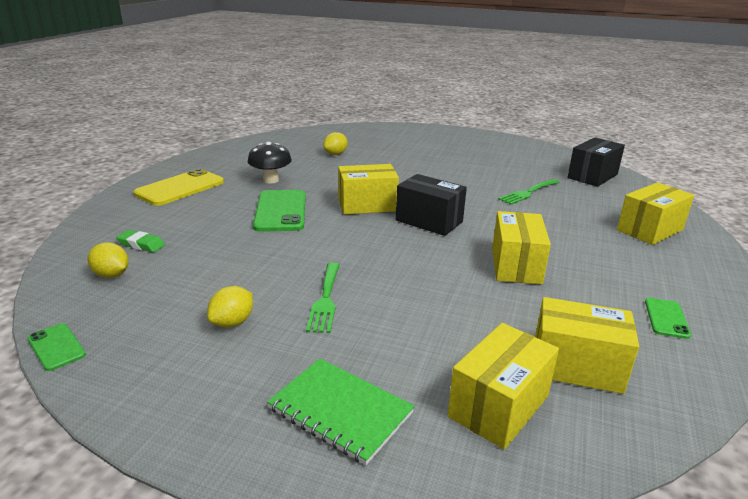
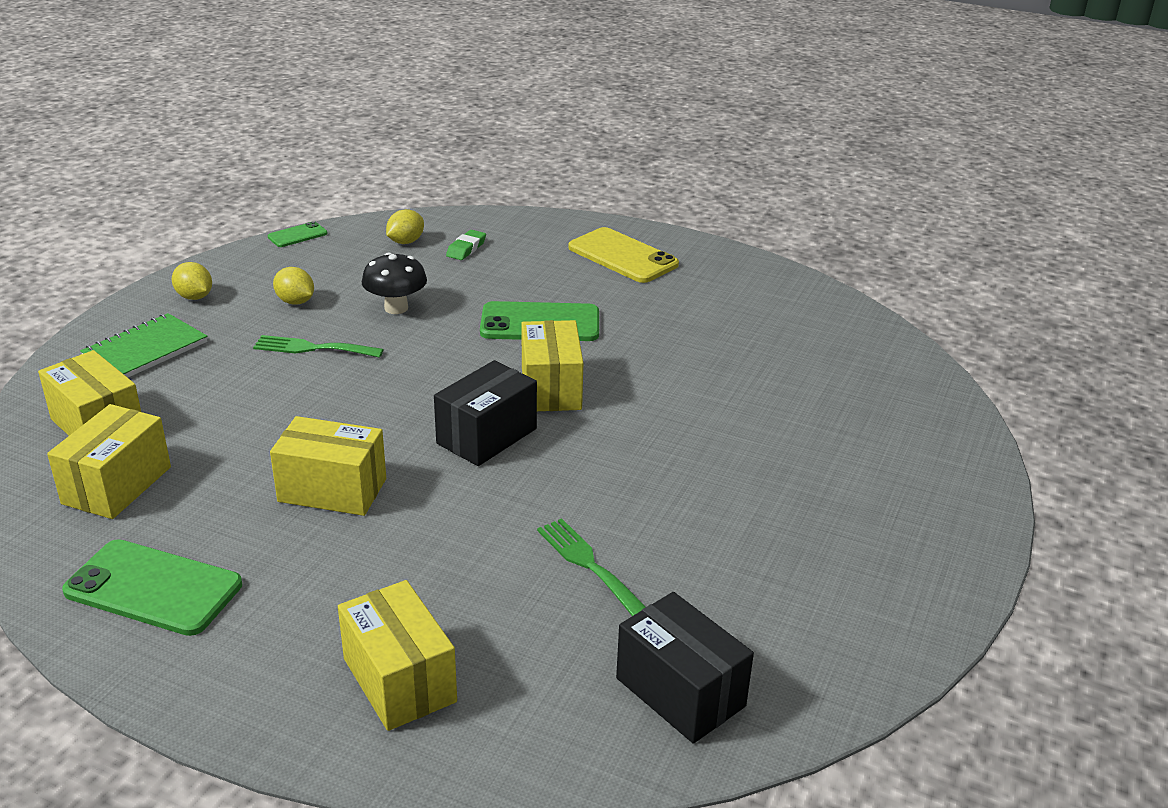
camera: 95 degrees right, 5 degrees up
(271, 180) = (651, 315): black mushroom -> black mushroom (396, 308)
(335, 154) = (777, 371): yellow lemon -> yellow lemon (194, 297)
(666, 318) = (153, 588): green phone -> green phone, size x1.93

